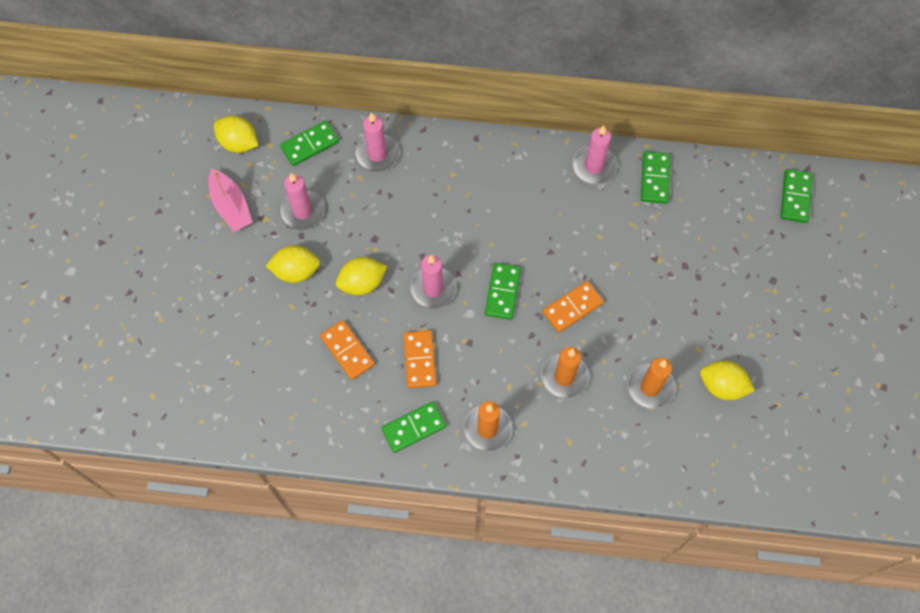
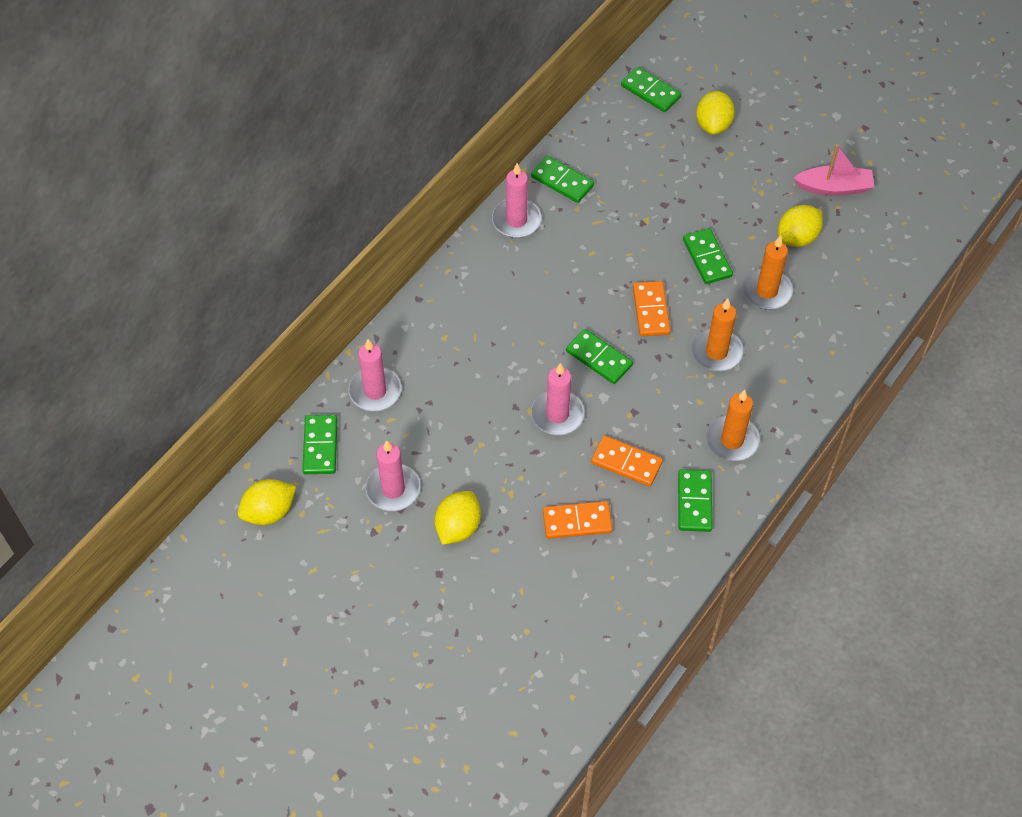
camera: 60 degrees left, 10 degrees down
(231, 206) = (340, 554): pink boat -> pink boat (834, 187)
(362, 283) = (511, 473): yellow lemon -> yellow lemon (713, 125)
(652, 325) = (707, 258): none -> green domino

